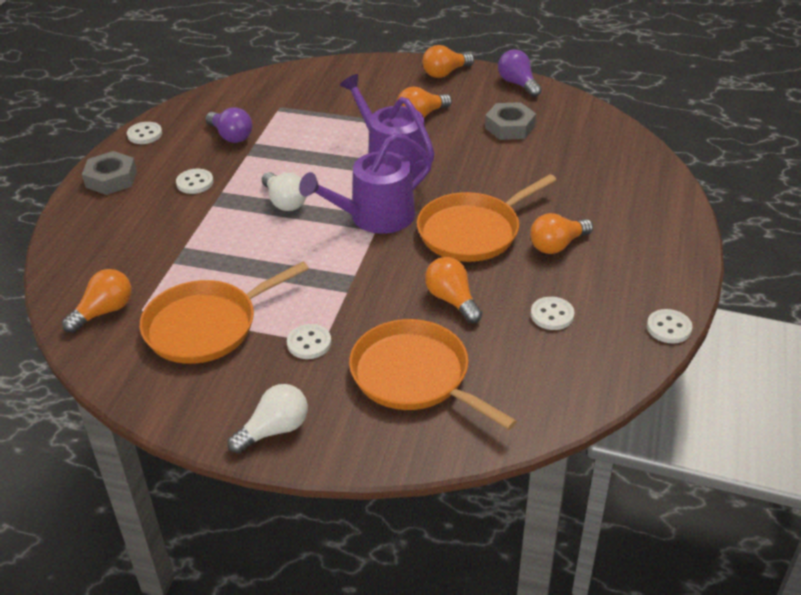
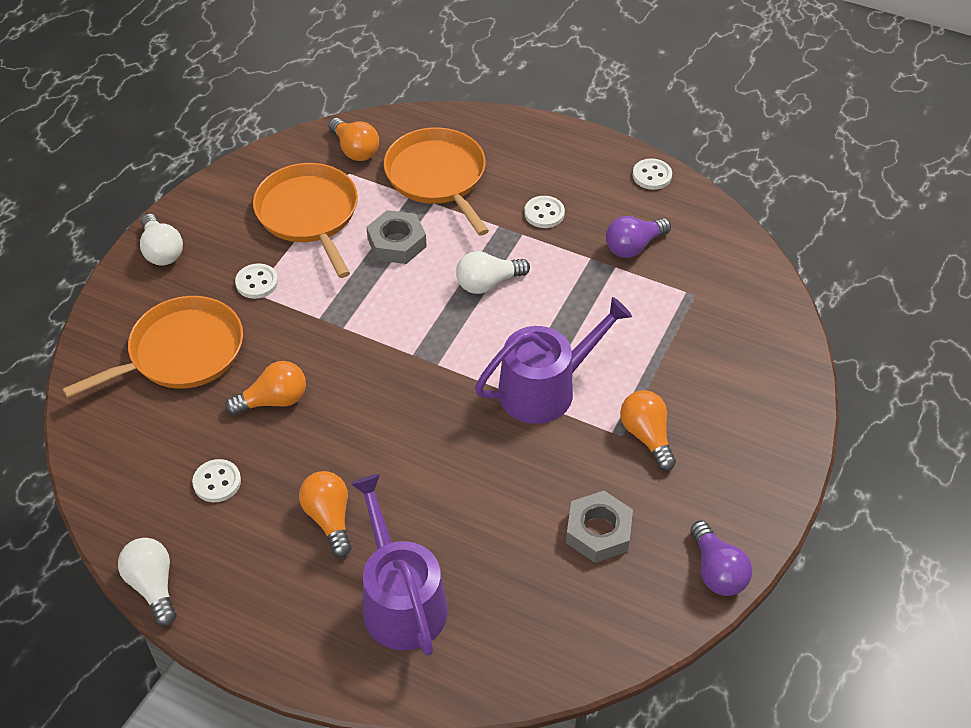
camera: 100 degrees right, 10 degrees up
(111, 179) = (568, 151): grey nut -> grey nut (396, 243)
(375, 217) = (436, 357): purple watering can -> purple watering can (401, 601)
(445, 73) = (761, 485): orange light bulb -> none
(473, 231) = (381, 442): orange pan -> orange pan (437, 177)
(518, 84) = (717, 571): purple light bulb -> purple light bulb turned 90 degrees clockwise
(669, 328) = (153, 586): white button -> white light bulb

